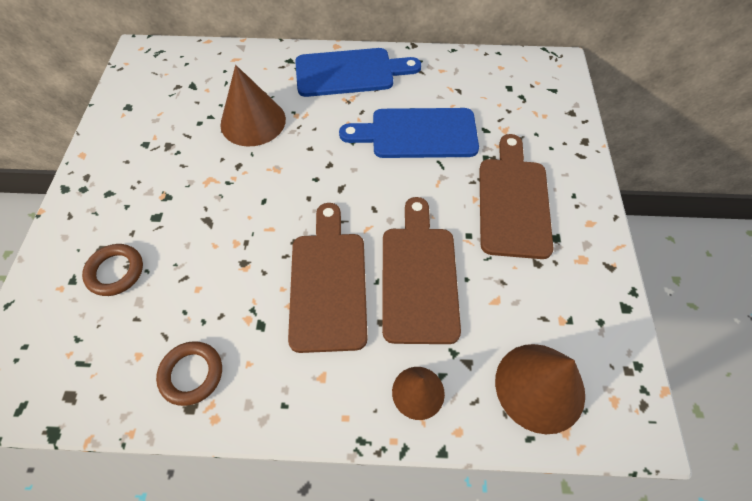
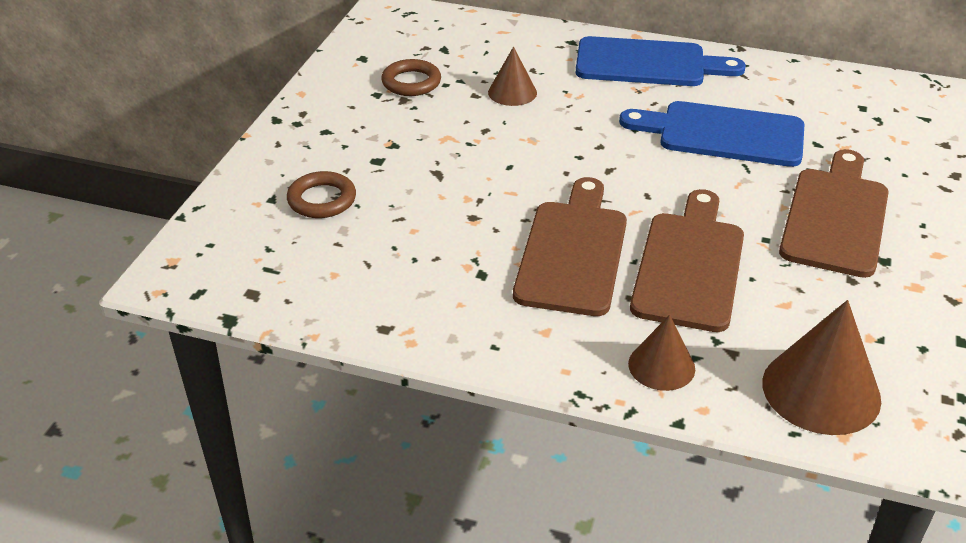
camera: 15 degrees right, 20 degrees down
(191, 374) = (392, 300): brown ring -> brown ring (411, 82)
(253, 121) = (512, 92): brown cone -> brown cone, size x0.59

